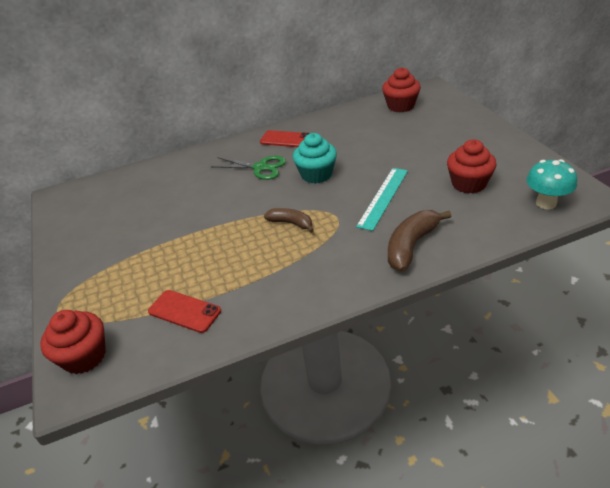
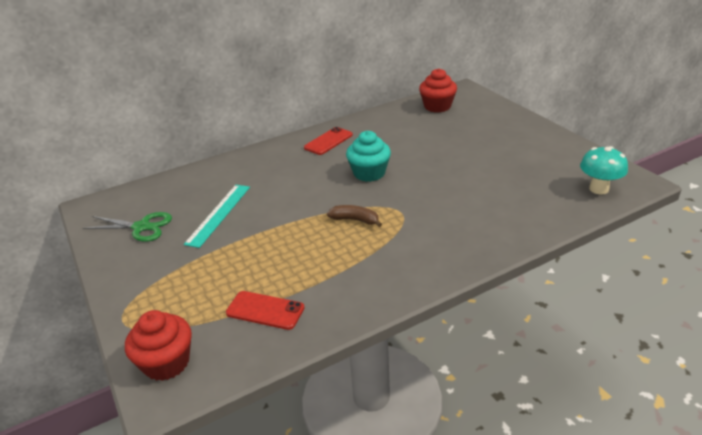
camera: 10 degrees left, 5 degrees down
(260, 168) = (309, 169): green scissors -> green scissors (141, 227)
(286, 139) = (328, 141): red phone -> red phone turned 60 degrees counterclockwise
(383, 197) = (442, 191): turquoise ruler -> turquoise ruler (218, 214)
(411, 246) = (482, 234): brown banana -> none
(468, 184) = (522, 175): red cupcake -> none

